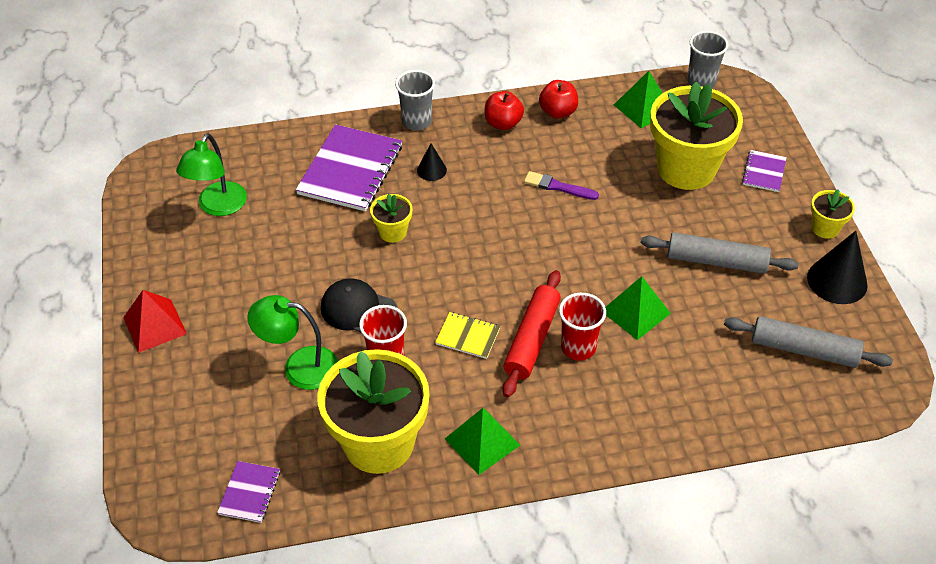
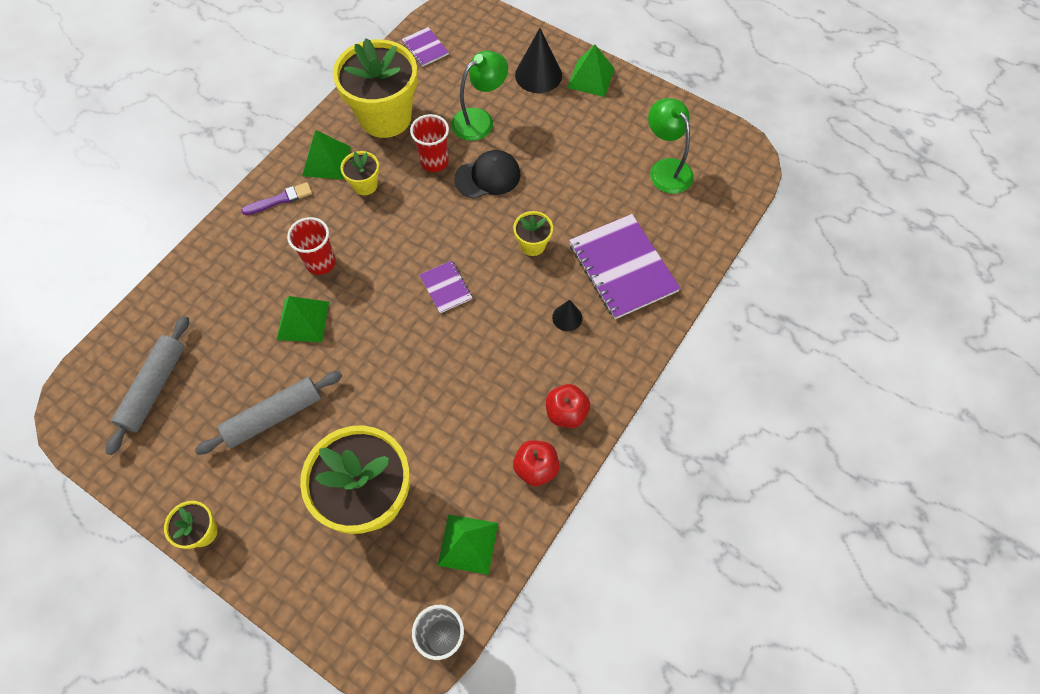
camera: 135 degrees right, 15 degrees up
(155, 325) = (591, 78): red pyramid -> green pyramid
(417, 121) = (632, 353): grey cup -> none
(468, 336) = (400, 214): yellow notebook -> none
(471, 387) = (365, 185): none -> yellow flower pot
(532, 339) = (357, 244): red rolling pin -> none
(558, 187) = (457, 384): purple brush -> purple brush (280, 199)
(764, 172) = (298, 556): purple notebook -> purple notebook (446, 287)
(803, 350) = (154, 387): grey rolling pin -> grey rolling pin turned 45 degrees counterclockwise
(837, 281) = (161, 478): black cone -> black cone (538, 75)

